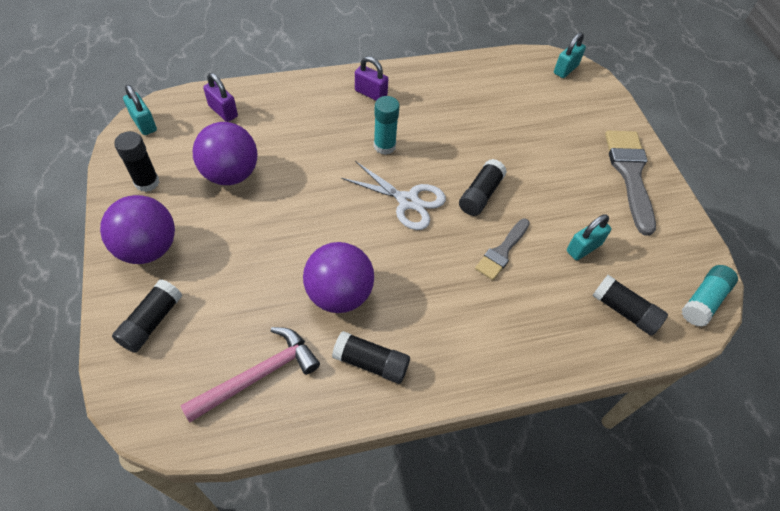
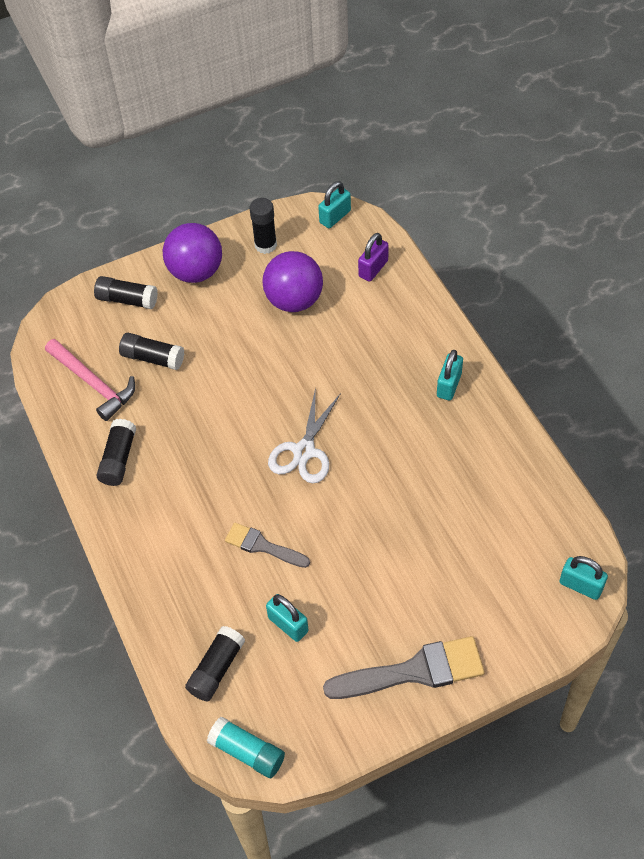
camera: 85 degrees right, 0 degrees up
(339, 294) = (181, 420): purple ball -> none
(371, 93) = (449, 385): purple padlock -> turquoise padlock
(384, 146) = (373, 415): turquoise glue stick -> none
(480, 194) = (333, 516): black glue stick -> black glue stick (153, 358)

